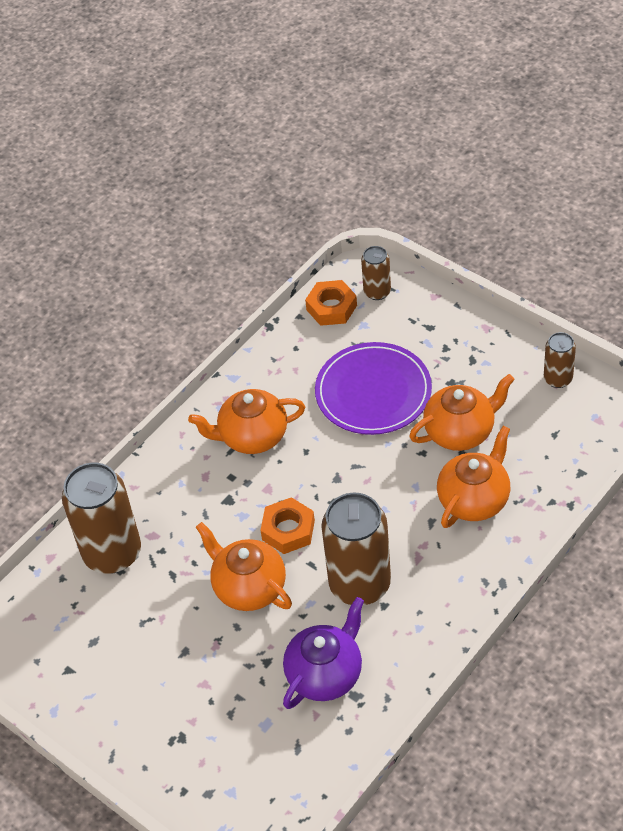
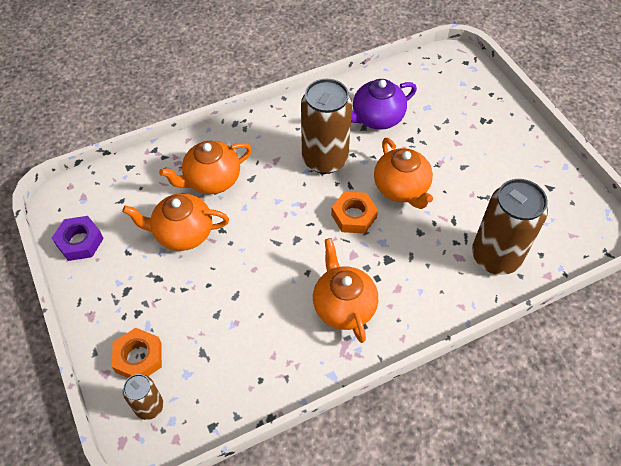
camera: 160 degrees left, 5 degrees up
(252, 436) = (343, 306): orange teapot -> orange teapot turned 120 degrees counterclockwise
(331, 307) = (201, 410): orange nut -> orange nut (138, 357)
(373, 392) = (223, 300): purple plate -> none
(558, 379) = (80, 241): brown can -> purple nut

